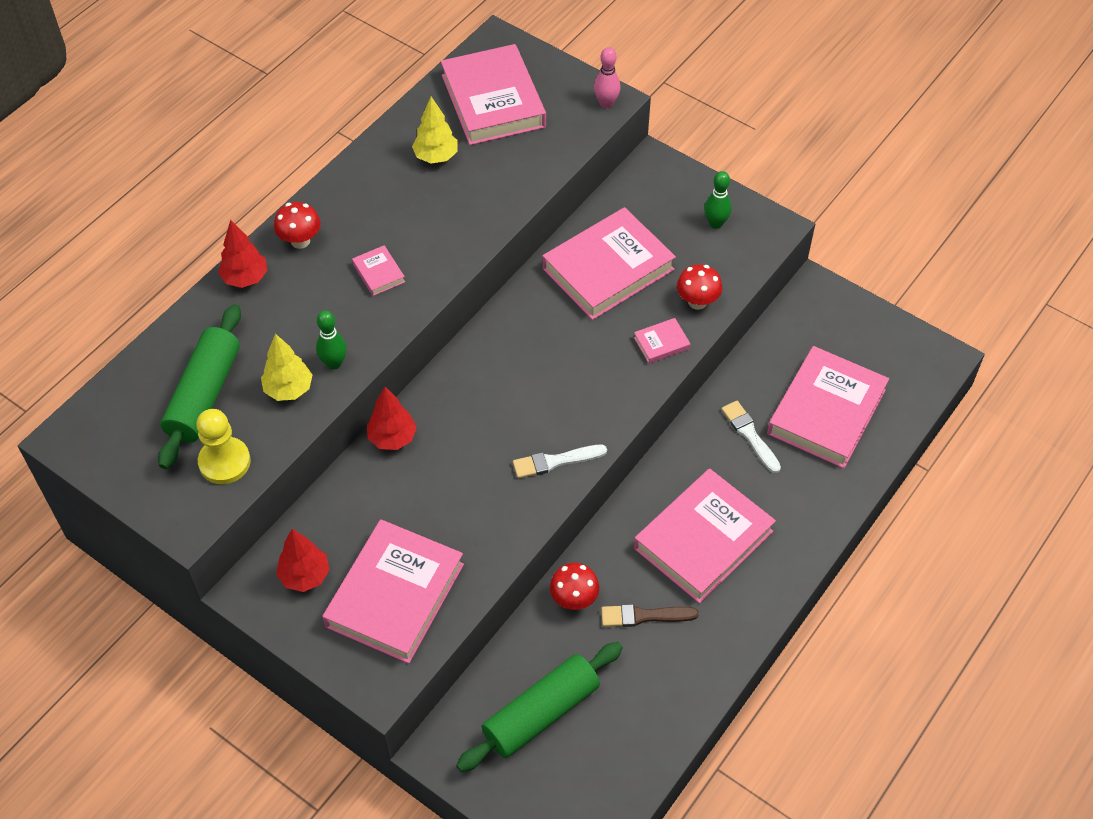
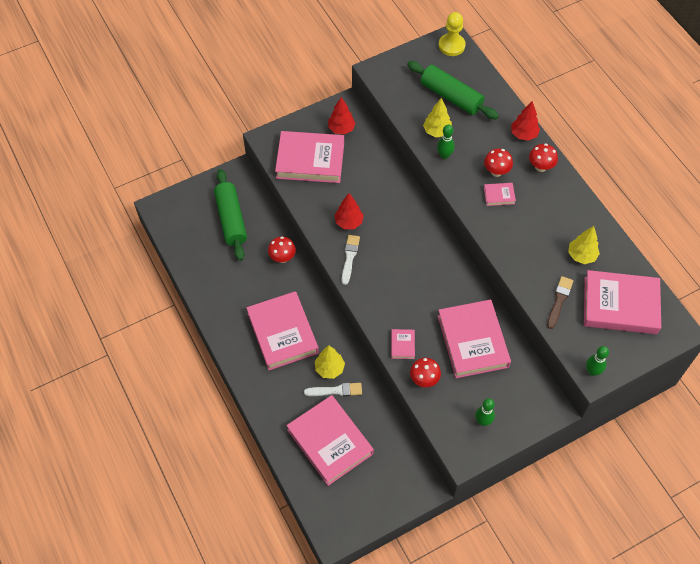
camera: 115 degrees right, 5 degrees up
(224, 462) = (405, 93): yellow pawn -> yellow pawn (451, 45)
(335, 289) = (496, 171): none -> red mushroom
(392, 438) = (403, 190): red tree -> red tree (348, 222)
(395, 595) = (310, 160): pink book -> pink book turned 45 degrees counterclockwise
(606, 103) = (592, 371): pink bowling pin -> green bowling pin
(644, 616) = (255, 285): brown brush -> brown brush (559, 300)
(722, 456) = (329, 368): none -> yellow tree

